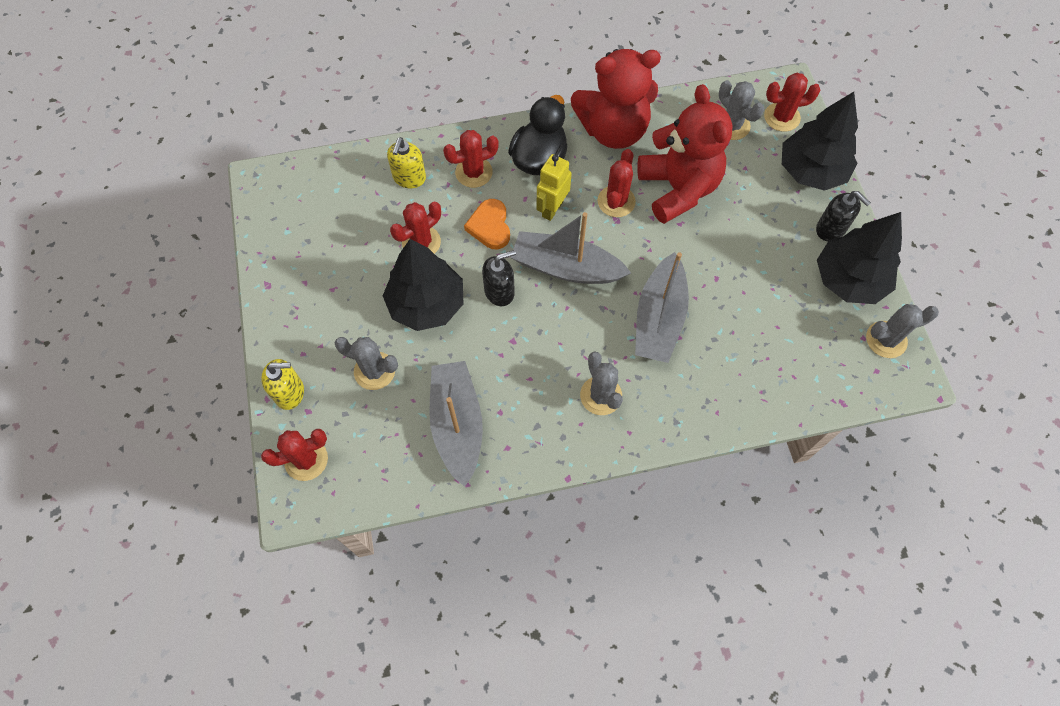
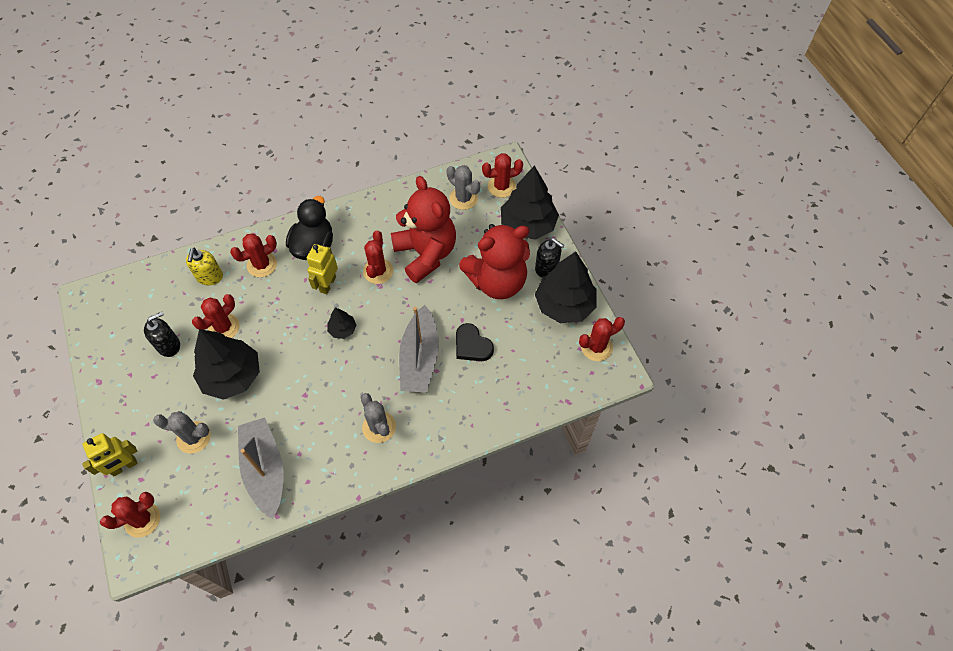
camera: 10 degrees left, 5 degrees down
(290, 392) = (124, 466): yellow soap dispenser -> yellow robot
(490, 226) = (278, 306): orange heart -> none
(499, 291) = (291, 357): black soap dispenser -> black soap dispenser (169, 345)
(566, 267) = (342, 329): grey boat -> black tree
(613, 130) = (371, 215): red teddy bear -> red teddy bear (497, 281)
(726, 312) = (472, 345): none -> black heart
(886, 339) = (596, 347): grey cactus -> red cactus

